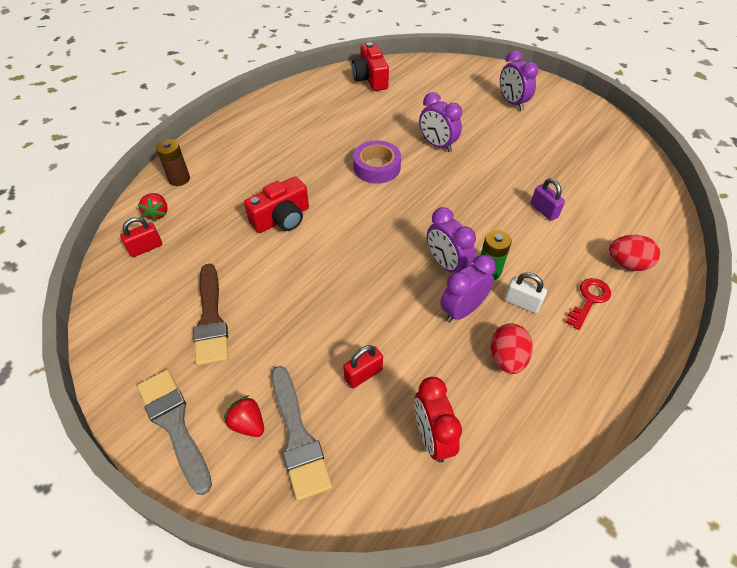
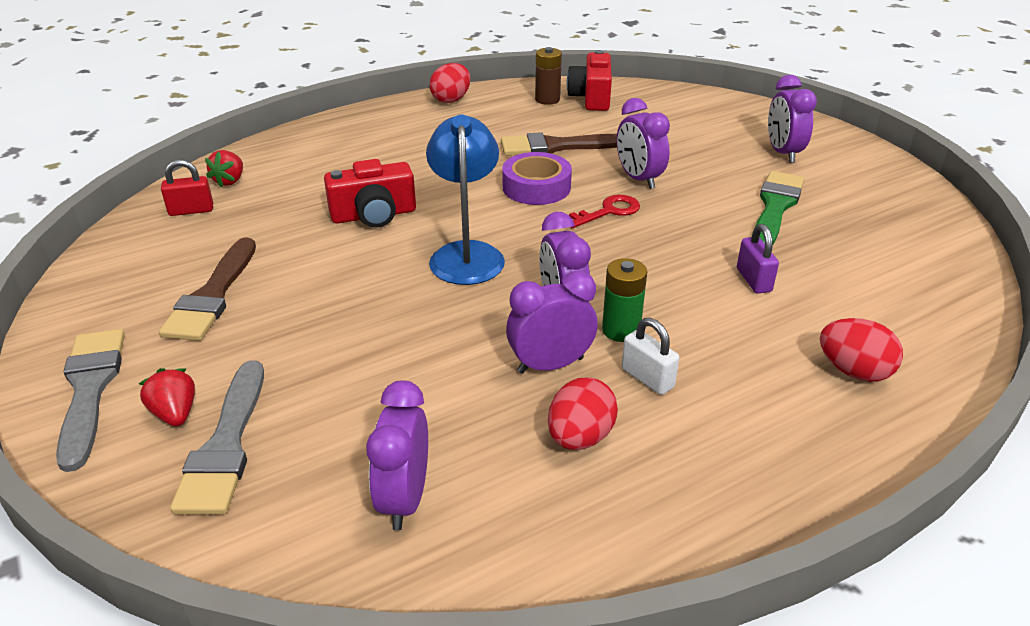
camera: 20 degrees right, 15 degrees down
(179, 179) = (279, 154): brown battery -> brown battery (547, 99)
(275, 100) = (451, 100): none -> red egg
(363, 236) = (466, 254): none -> blue lamp
(363, 374) = (360, 401): red padlock -> none
(371, 128) = (556, 146): none -> brown brush
(432, 437) = (404, 499): red clock -> purple clock
(529, 149) = (775, 207): none -> green brush
(589, 300) = (760, 400): red key -> red key (608, 211)

